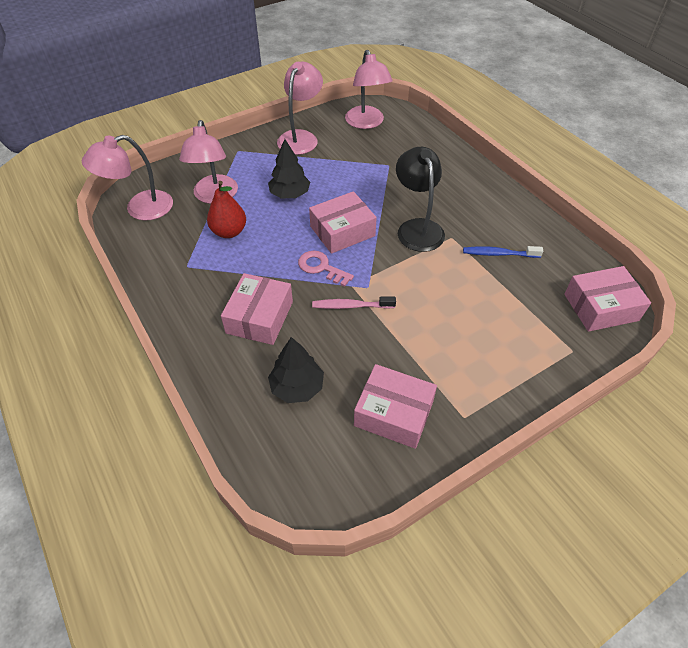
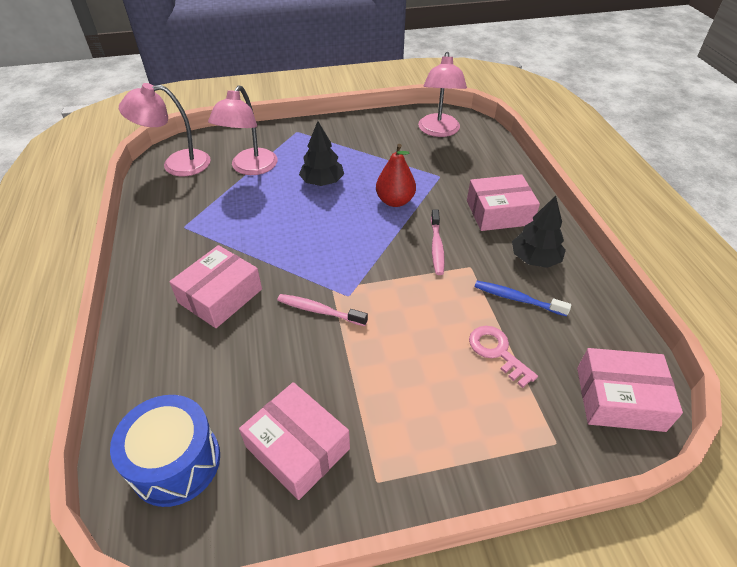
camera: 20 degrees right, 5 degrees down
(229, 232) = (243, 204): red pear -> red pear (395, 201)
(297, 387) = (213, 381): black tree -> black tree (534, 259)
(301, 137) = (364, 132): pink lamp -> none
(305, 455) = (176, 462): none -> blue drum
(321, 267) = (311, 262): pink key -> pink key (497, 352)
(342, 231) = (354, 231): pink box -> pink box (499, 212)
(417, 228) = (436, 247): black lamp -> pink toothbrush

